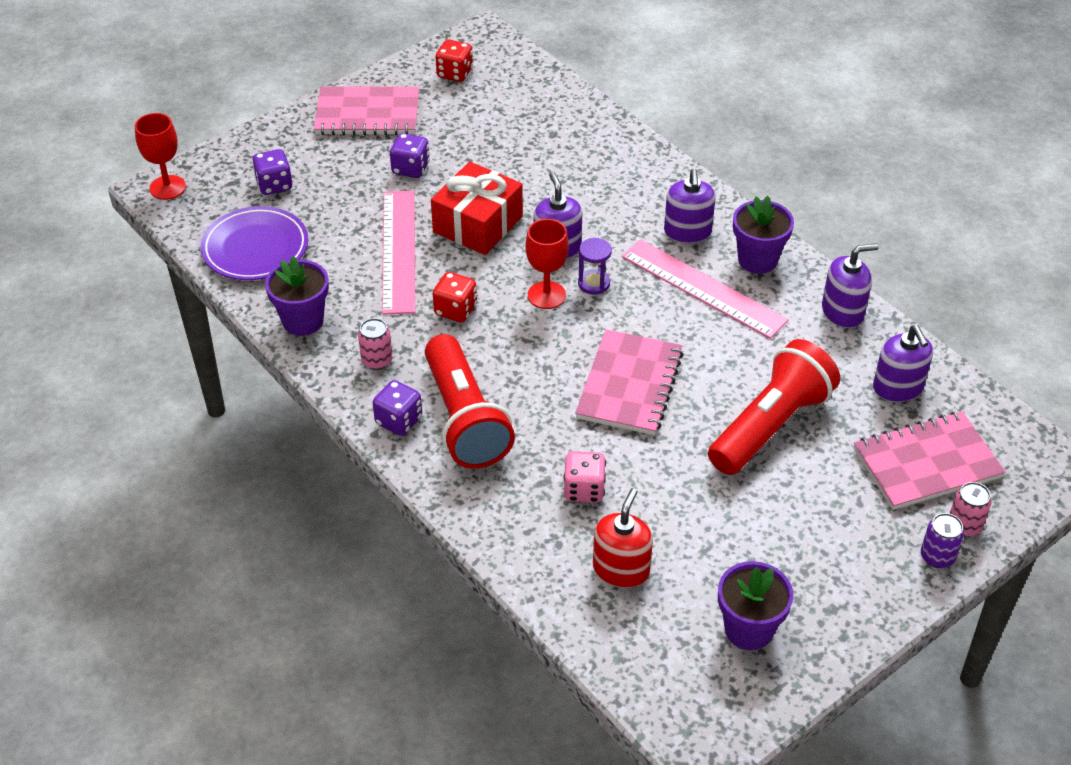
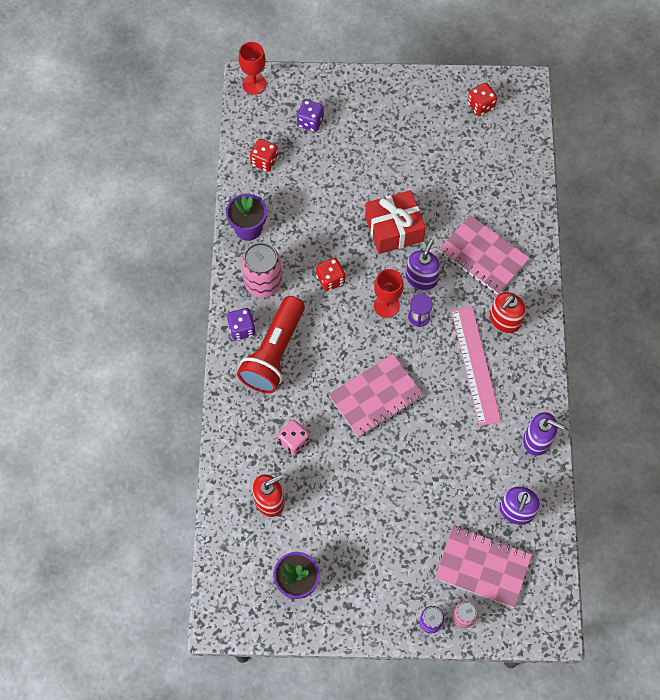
camera: 40 degrees right, 20 degrees up
(255, 249) = (264, 161): purple plate -> red dice
(367, 114) = (403, 104): pink notebook -> pink notebook (483, 256)
(377, 360) = (263, 282): pink can -> pink can, size x1.86
(398, 251) = (336, 217): pink ruler -> none
(410, 168) = (392, 162): purple dice -> none
(687, 232) = (504, 320): purple soap dispenser -> red soap dispenser
(757, 260) = (525, 369): purple flower pot -> none
(770, 425) = (424, 479): red flashlight -> none

